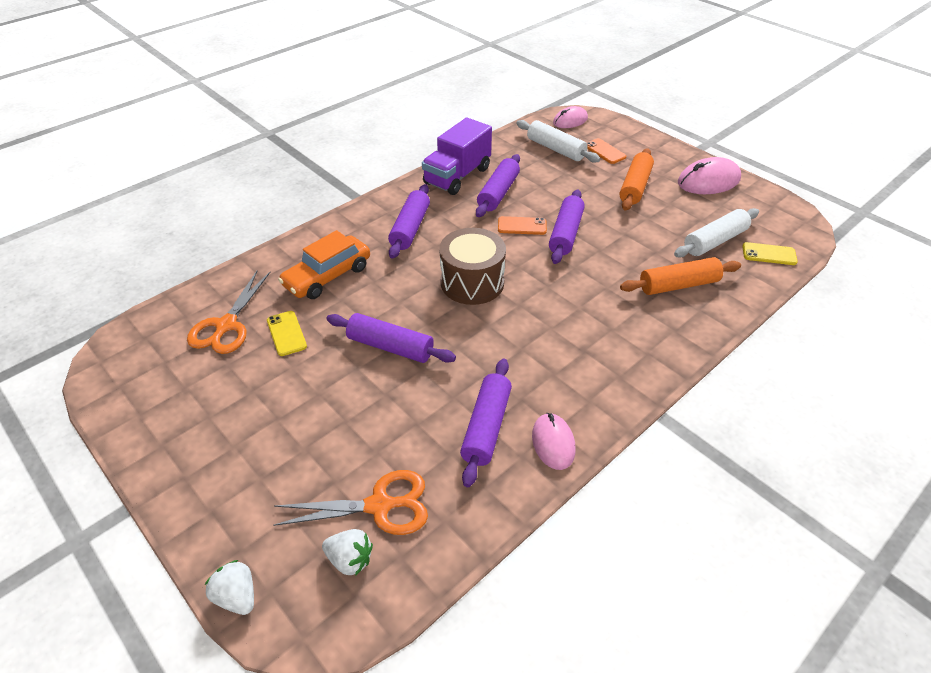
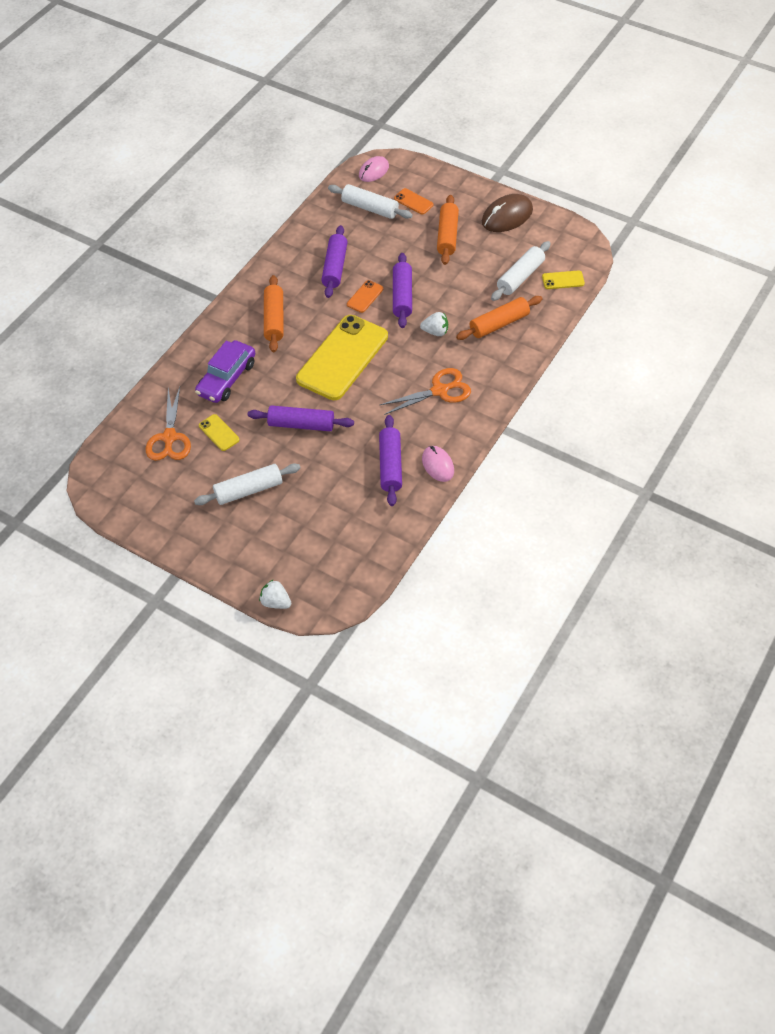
camera: 15 degrees left, 10 degrees up
(285, 413) = (248, 490): none -> white rolling pin
(327, 276) = (227, 378): orange car -> purple car
(350, 559) = (334, 566): white strawberry -> white strawberry (435, 332)
(379, 506) = (339, 531): orange scissors -> orange scissors (439, 391)
(410, 228) = (274, 319): purple rolling pin -> orange rolling pin
(457, 176) = (293, 257): purple truck -> none
(472, 282) = (342, 358): brown drum -> yellow phone
(522, 226) = (365, 296): orange phone -> orange phone turned 45 degrees counterclockwise
(708, 181) = (507, 216): pink mouse -> brown mouse

